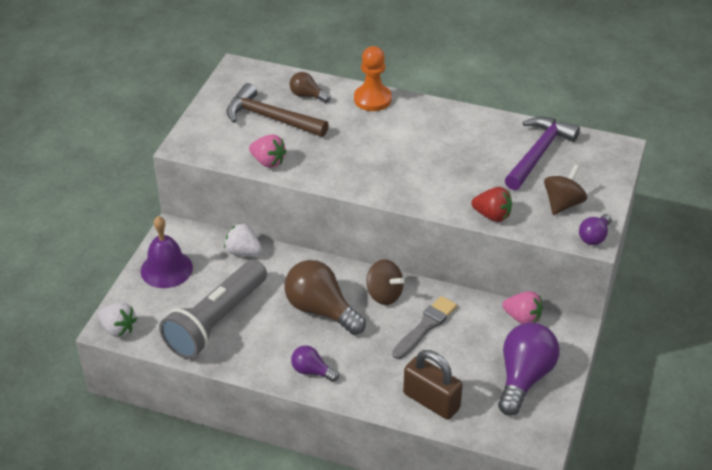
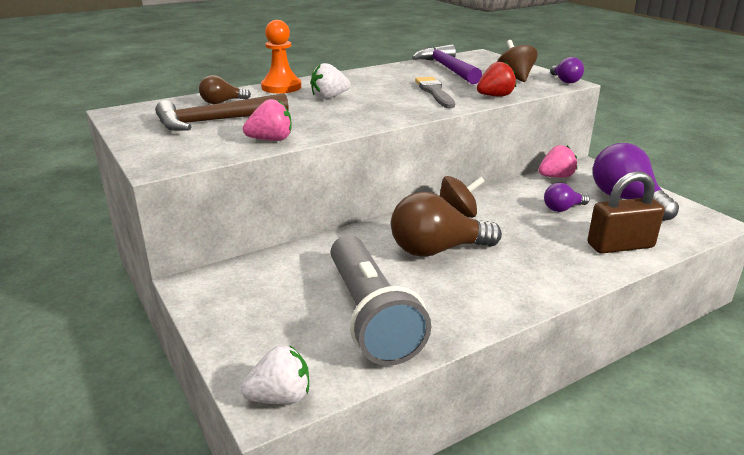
camera: 50 degrees left, 15 degrees down
(166, 269) = (240, 313): purple bell -> none
(243, 251) = (295, 257): white strawberry -> white strawberry (329, 97)
(312, 371) = (517, 288): purple light bulb -> purple light bulb (562, 209)
(425, 326) = (520, 213): grey brush -> grey brush (434, 92)

